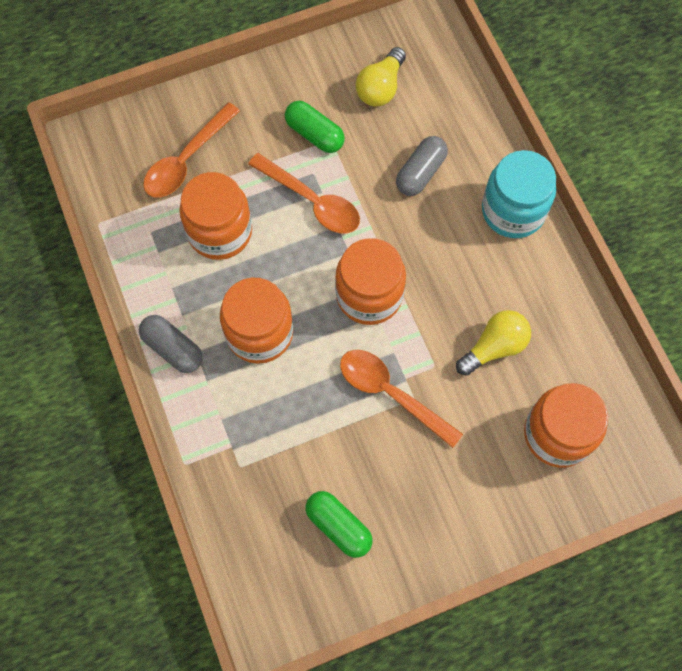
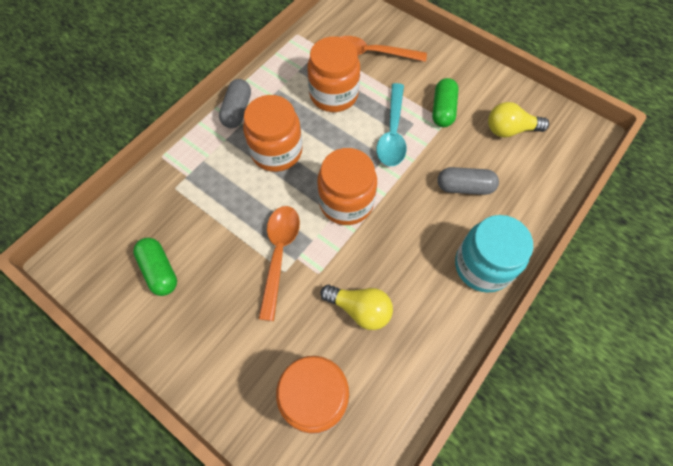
camera: 60 degrees right, 5 degrees down
(312, 201) = (392, 133): orange spoon -> turquoise spoon
(338, 526) = (159, 270): green capsule -> green capsule turned 45 degrees counterclockwise

